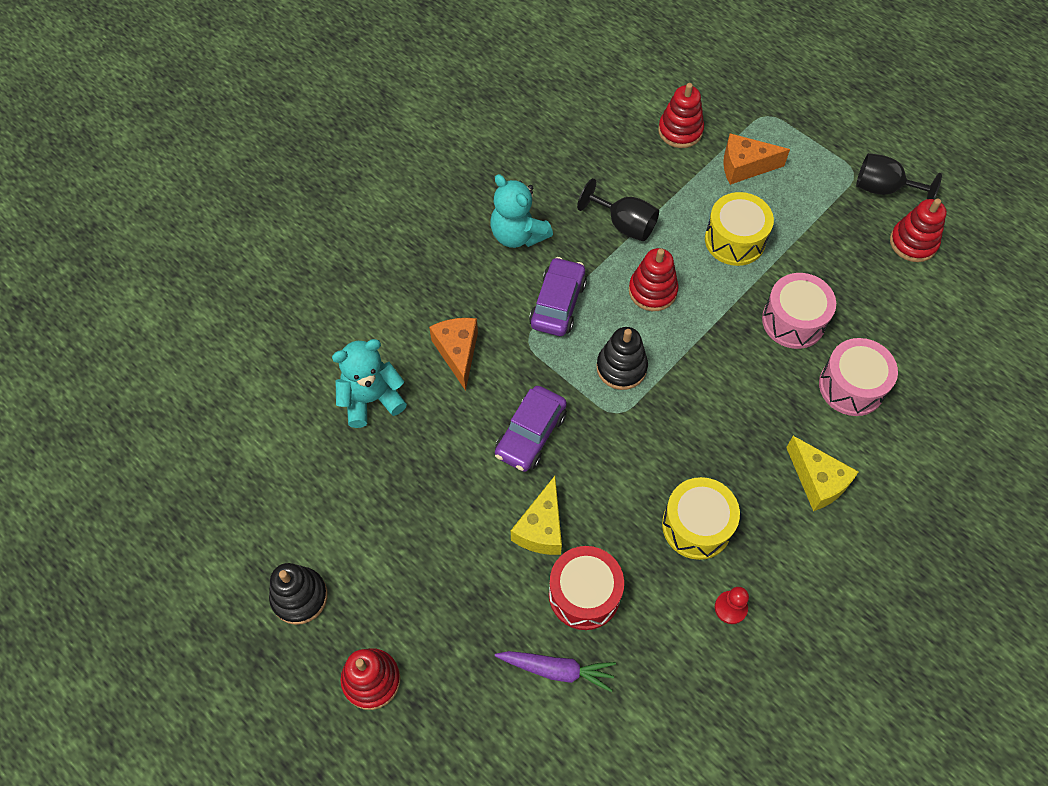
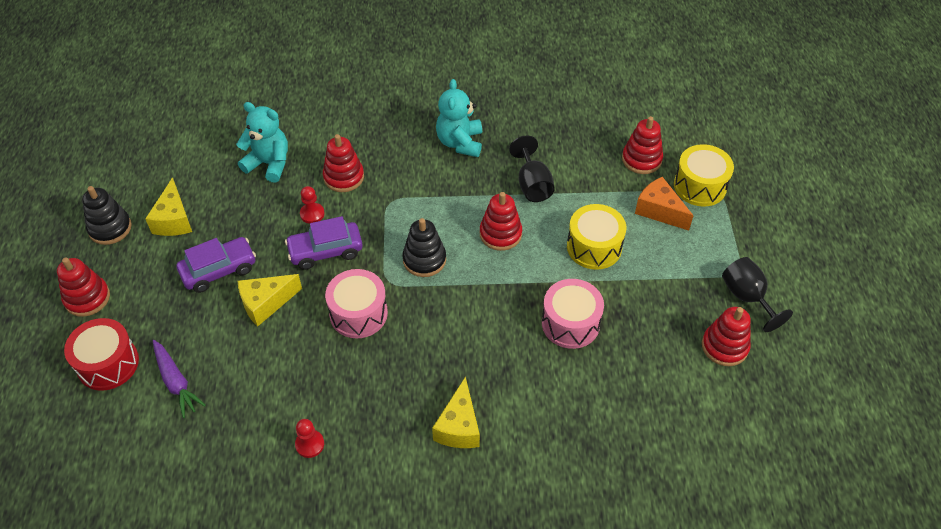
camera: 45 degrees right, 10 degrees down
(353, 532) = (174, 220): none -> yellow cheese
(457, 353) = (344, 177): orange cheese -> red stacking toy
(474, 411) = (312, 214): none -> red pawn
(558, 304) = (433, 196): purple car -> purple car (219, 270)
(584, 594) = (241, 358): red drum -> red drum (108, 364)
(696, 526) = (351, 382): yellow drum -> yellow drum (700, 186)
(851, 386) = (558, 393): pink drum -> pink drum (358, 313)

